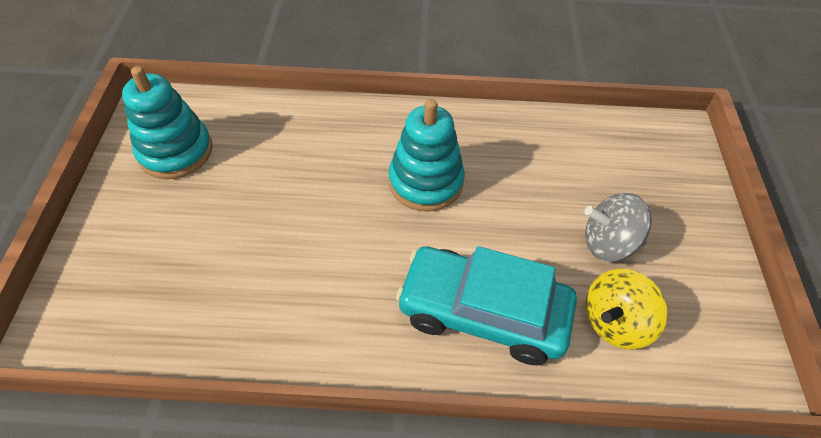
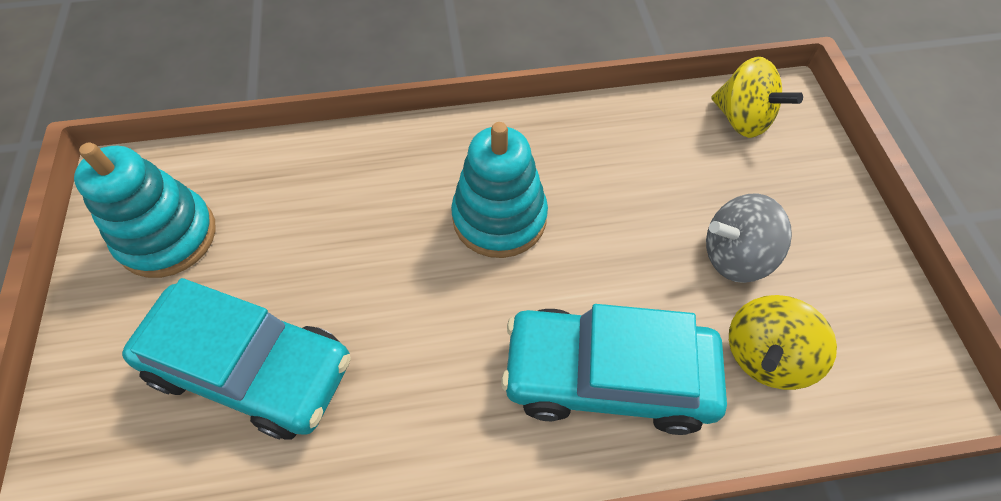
camera: 10 degrees left, 5 degrees up
(214, 254) = (251, 368): none -> turquoise car
(639, 142) = (742, 119): none -> yellow spinning top

